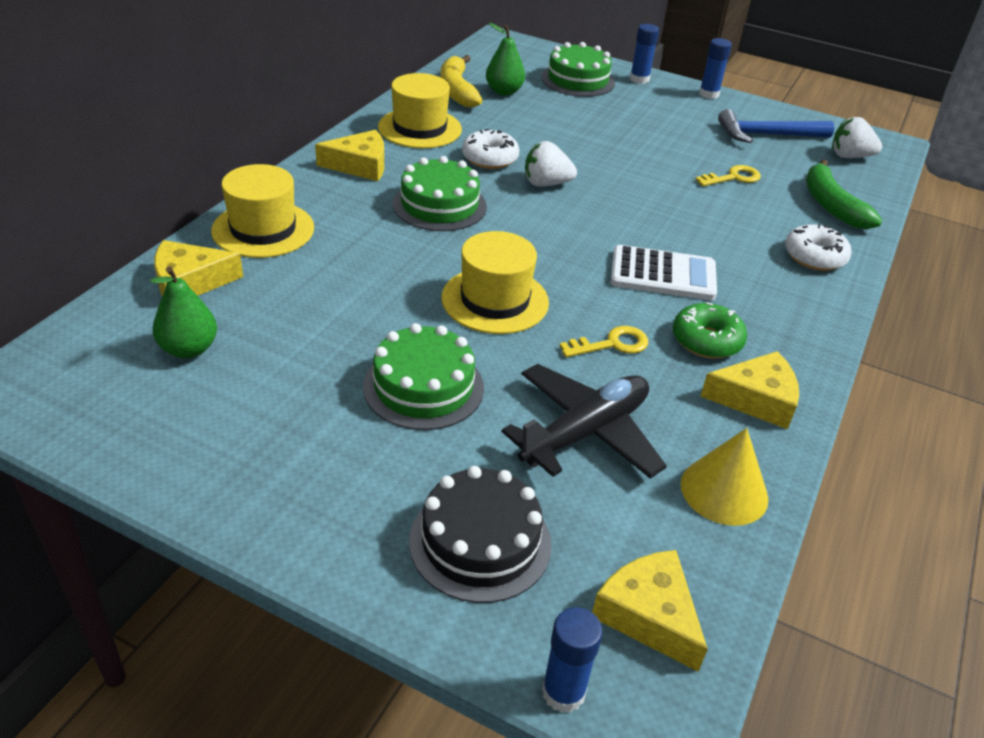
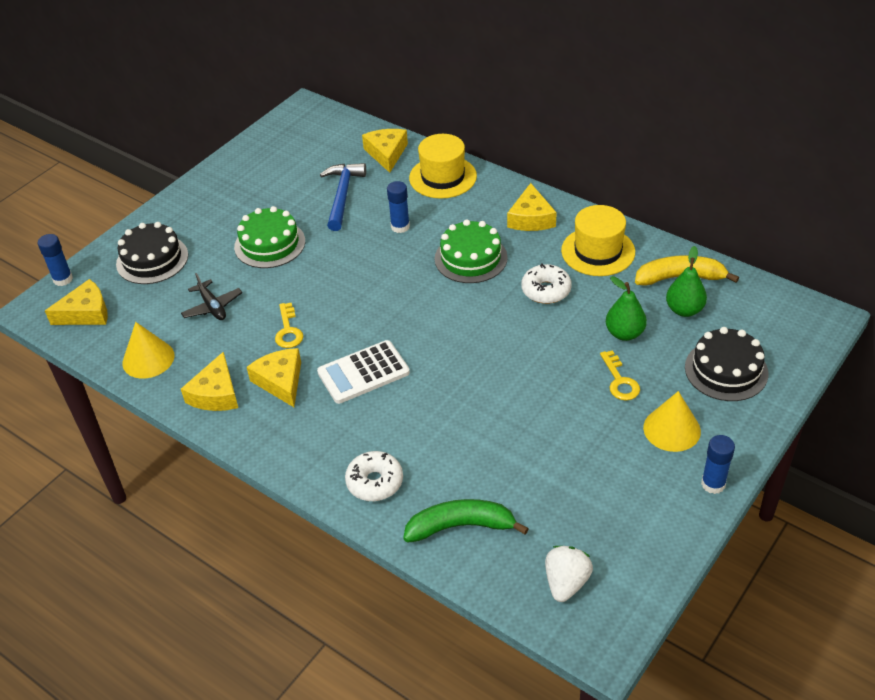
camera: 105 degrees right, 5 degrees up
(189, 349) = (324, 159): green pear -> green pear (624, 333)
(495, 300) = (347, 279): yellow hat -> none
(546, 184) = (503, 321): white strawberry -> none
(578, 80) = (726, 370): green cake -> black cake
(585, 433) = (212, 307): black plane -> black plane, size x0.59
(639, 79) = (741, 425): blue glue stick -> blue glue stick (400, 227)
(658, 106) = (672, 429): none -> yellow cone
(663, 274) = (363, 373): white calculator -> white calculator turned 45 degrees clockwise
(706, 340) = (280, 381): green donut -> yellow cheese
(733, 177) = (515, 458): yellow key -> yellow key (620, 381)
(767, 135) = (612, 514): blue hammer -> blue hammer (342, 195)

